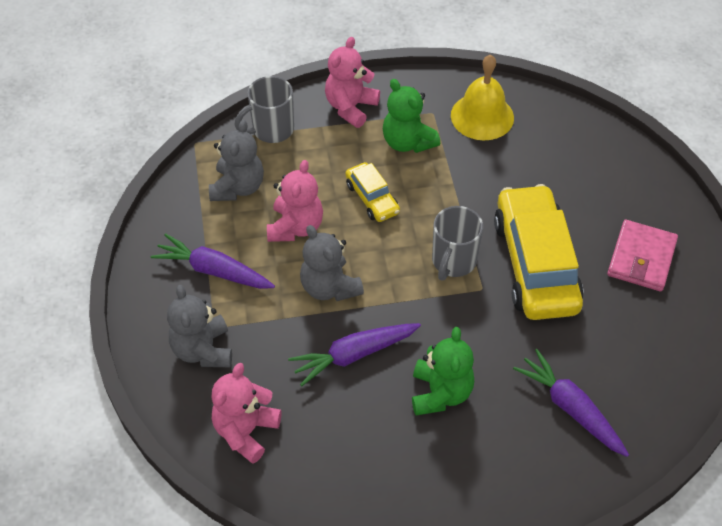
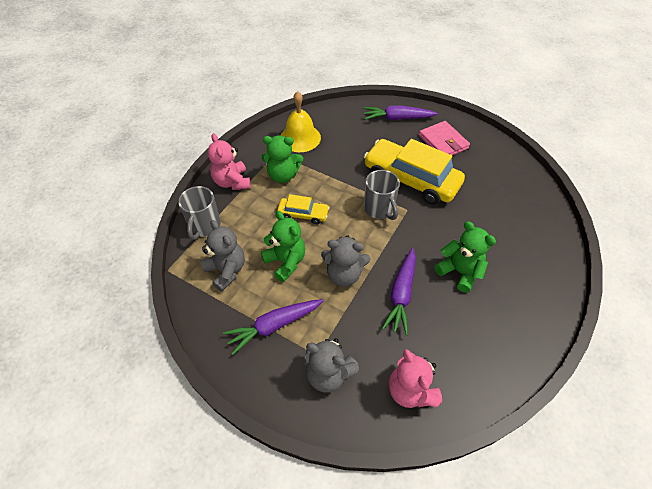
camera: 50 degrees left, 0 degrees up
(295, 227) = (285, 262): pink teddy bear -> green teddy bear
(570, 408) = (510, 225): purple carrot -> purple carrot (397, 118)

